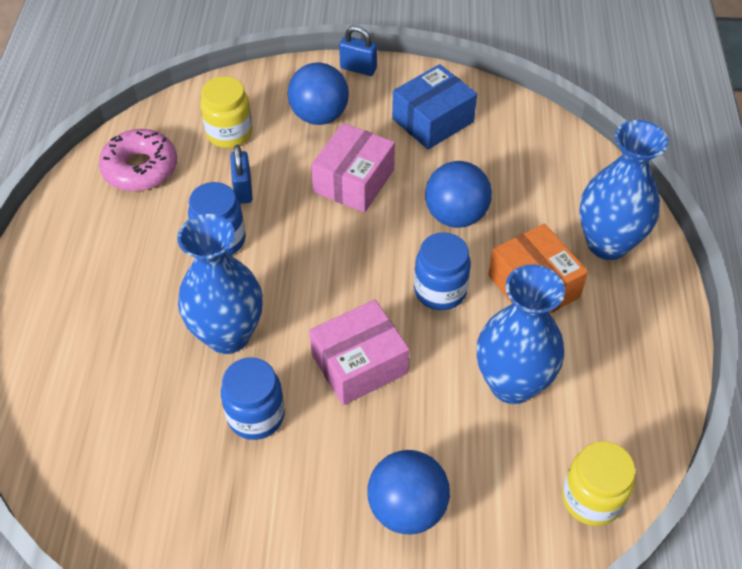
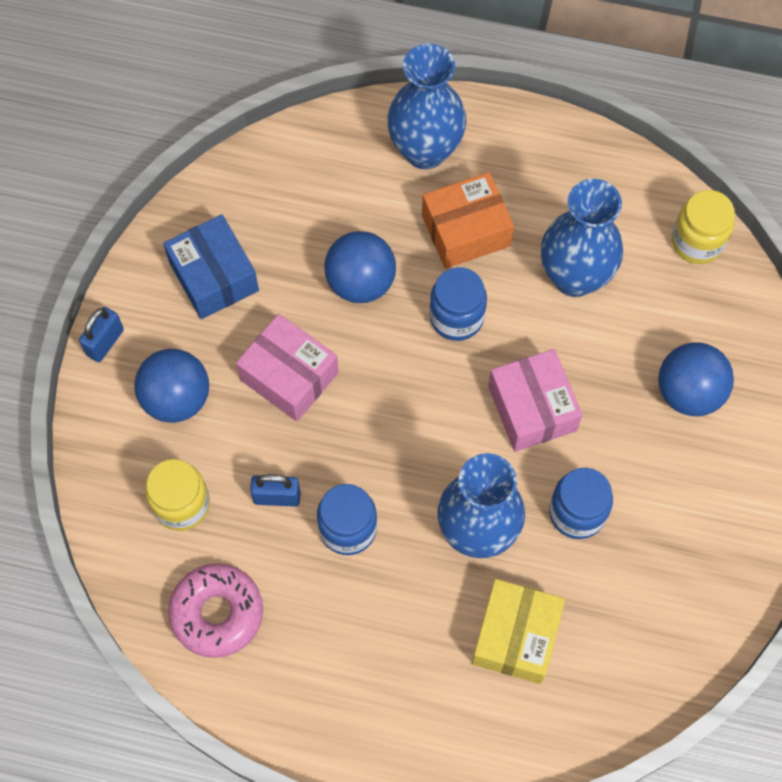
camera: 80 degrees left, 15 degrees up
(127, 379) = (516, 636): none -> yellow box

